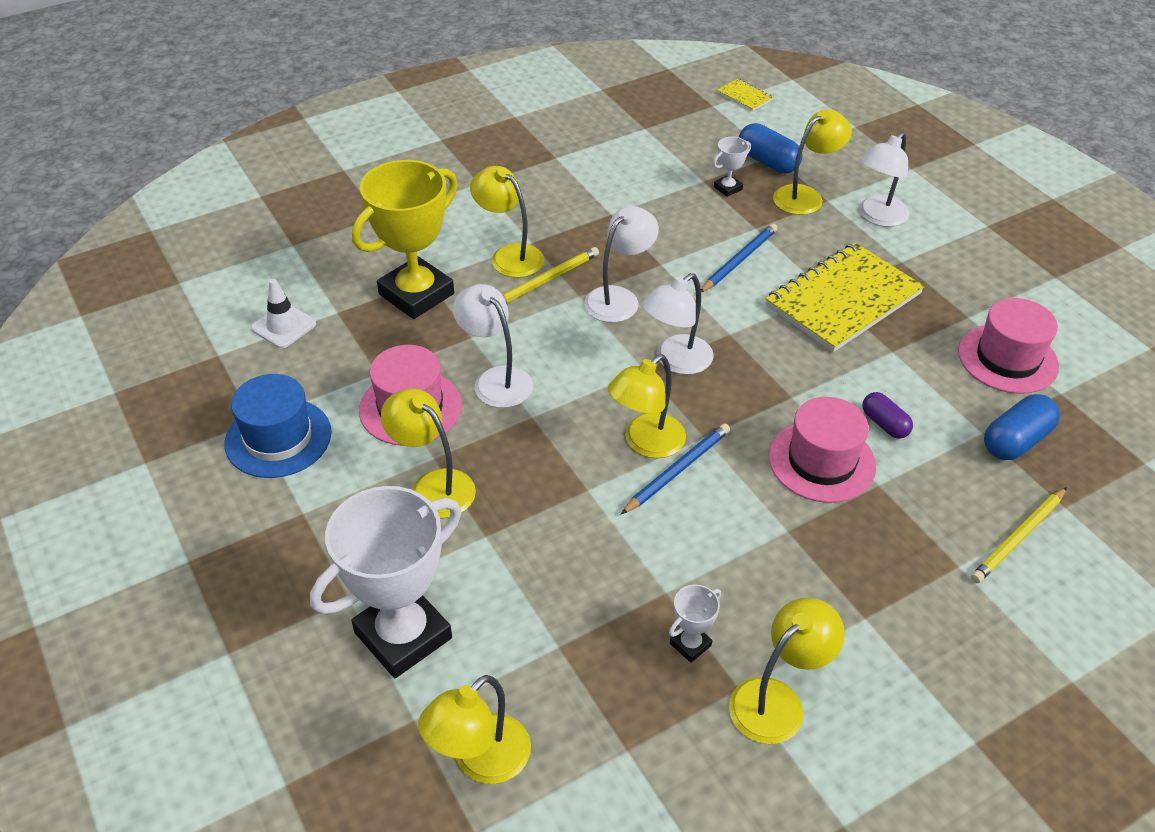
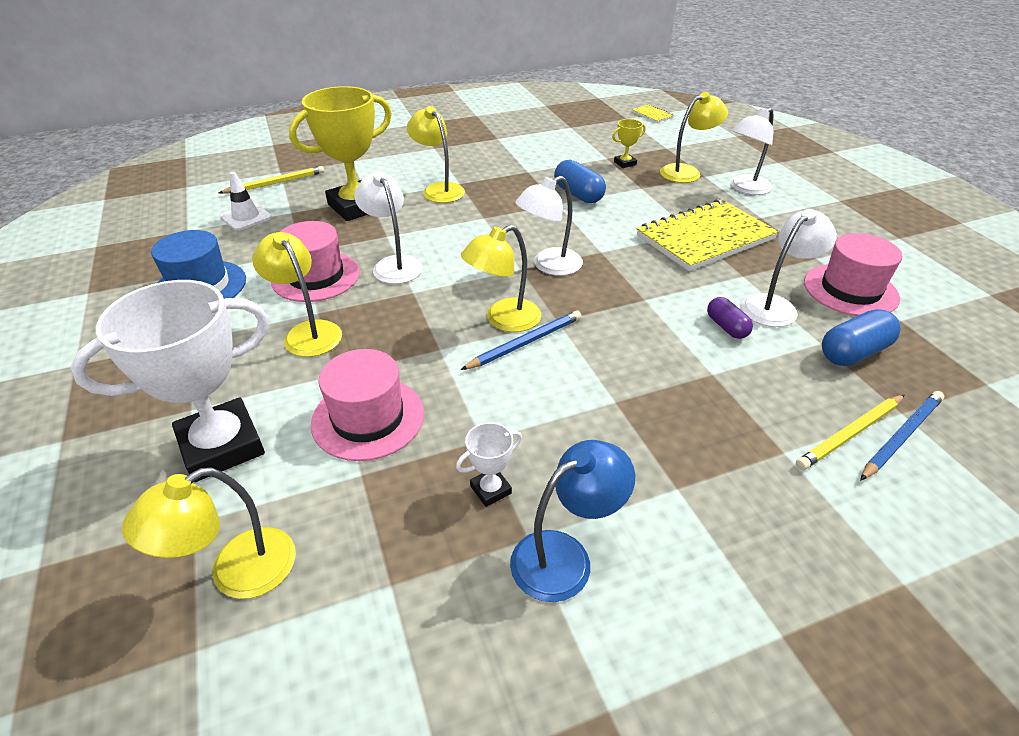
camera: 10 degrees right, 5 degrees down
(547, 280) = (462, 206): yellow pencil -> yellow pencil (275, 183)
(619, 298) = (515, 221): white lamp -> white lamp (775, 306)
(727, 188) = (625, 163): white trophy -> yellow trophy
(739, 260) = (622, 206): blue pencil -> blue pencil (901, 436)
(767, 162) = (661, 151): blue capsule -> blue capsule (578, 194)
(777, 700) = (565, 556): yellow lamp -> blue lamp
(821, 461) = (661, 349): pink hat -> pink hat (368, 418)

